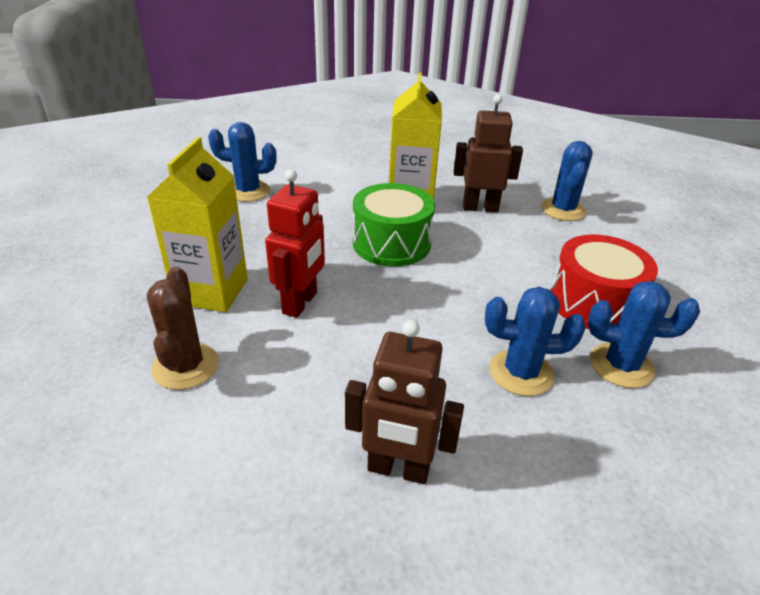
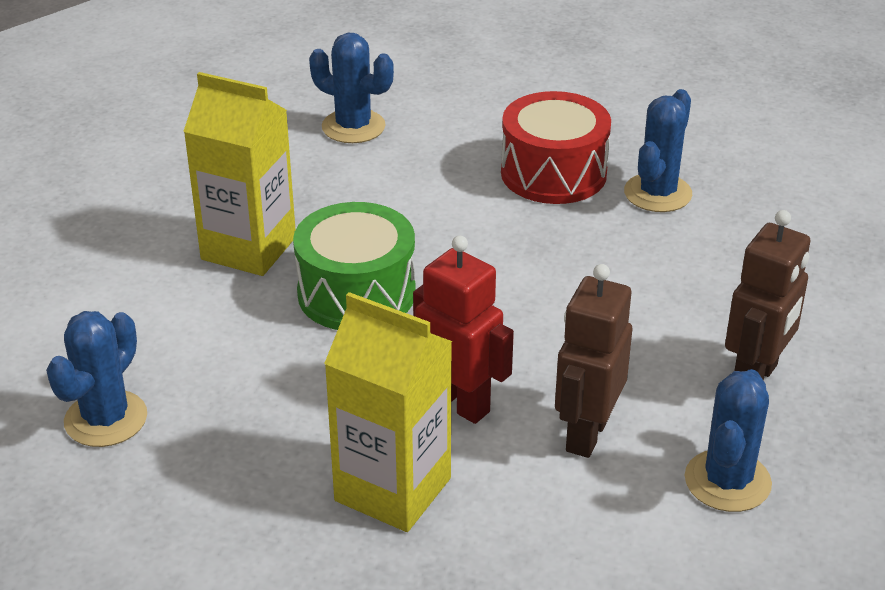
camera: 70 degrees left, 0 degrees up
(185, 366) = (550, 526): brown cactus -> none
(480, 208) = (308, 191): brown robot -> brown robot (586, 434)
(521, 373) = (647, 260): blue cactus -> blue cactus (727, 481)

